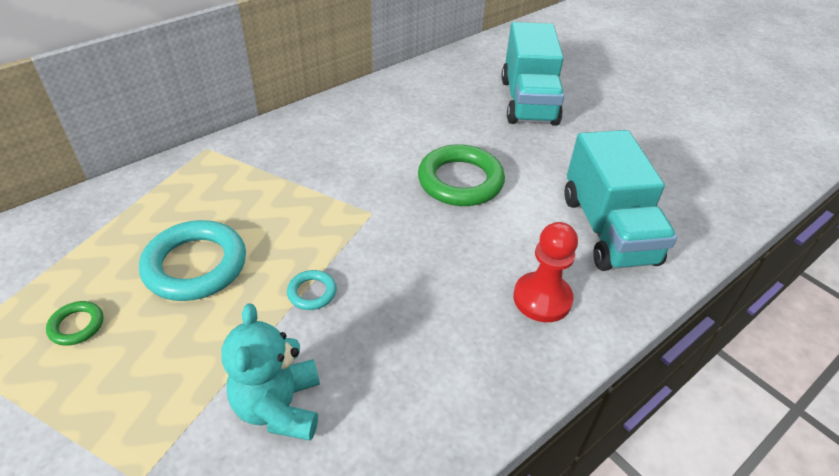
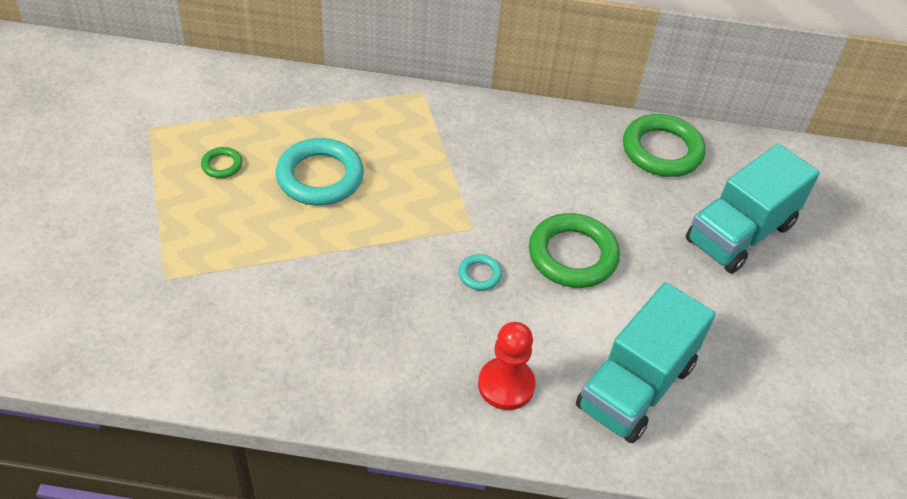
camera: 45 degrees right, 5 degrees up
(279, 407) = (266, 303): turquoise teddy bear -> none
(312, 292) = (364, 251): turquoise ring -> turquoise ring (479, 274)
(423, 85) = (662, 150): none -> green ring

